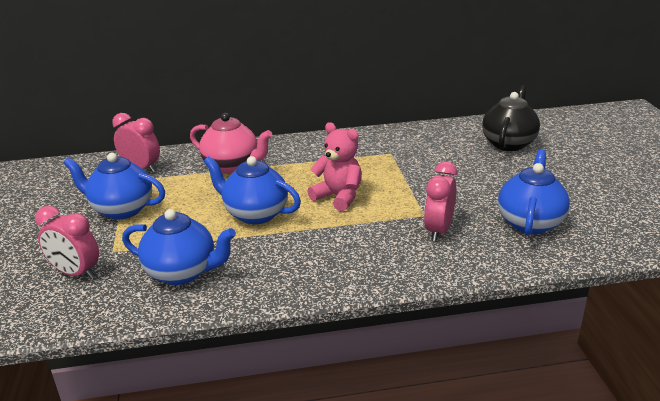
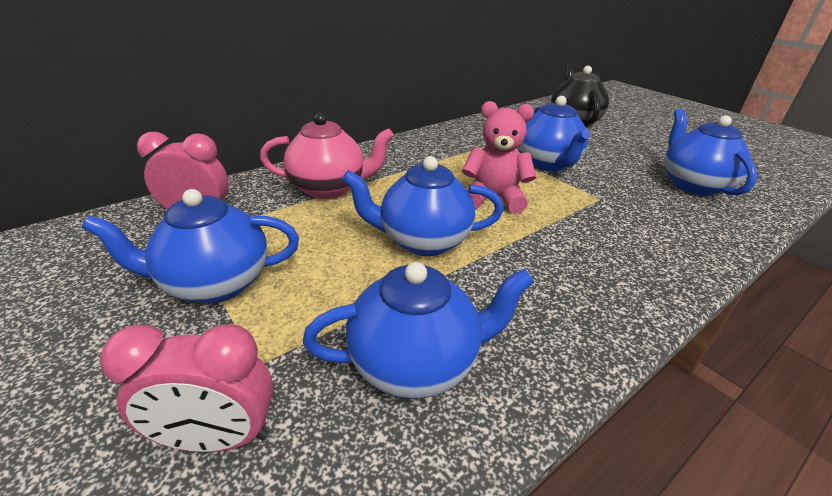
camera: 30 degrees left, 5 degrees up
(421, 179) = (547, 164): none -> blue teapot
(438, 230) = (635, 211): pink clock -> none

